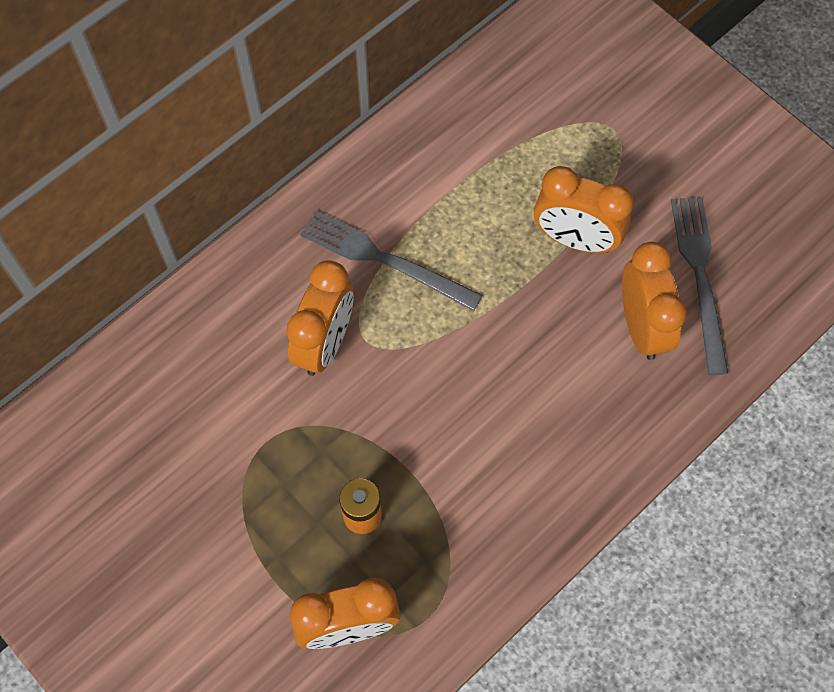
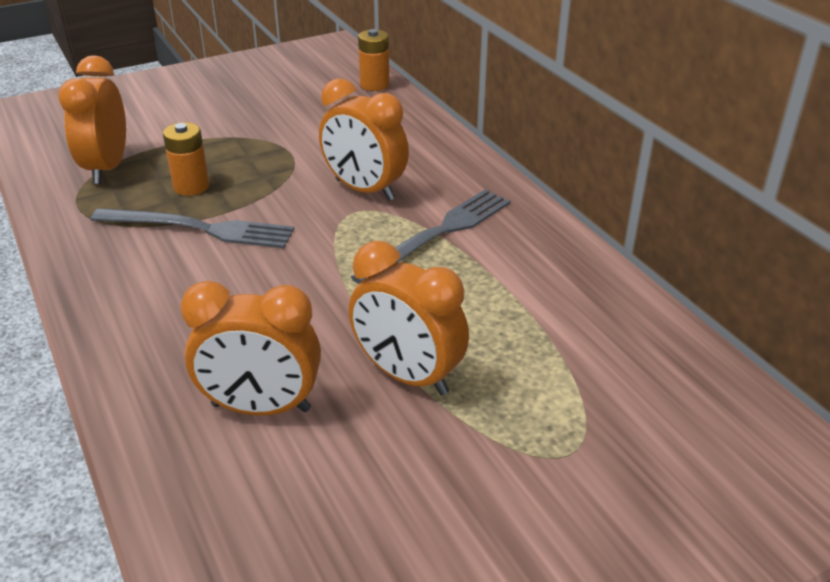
camera: 105 degrees right, 30 degrees down
(77, 403) = (374, 85): none -> orange battery
(575, 239) = (407, 376): orange clock -> orange clock turned 90 degrees counterclockwise
(699, 277) = (299, 486): grey fork -> grey fork (199, 228)

